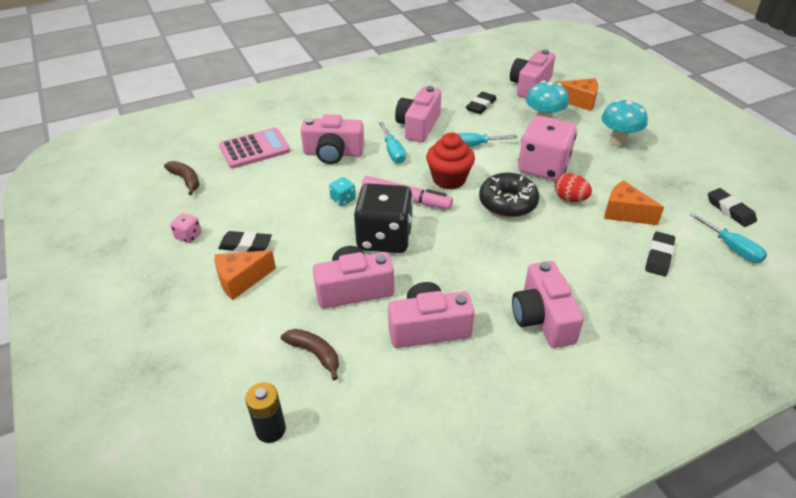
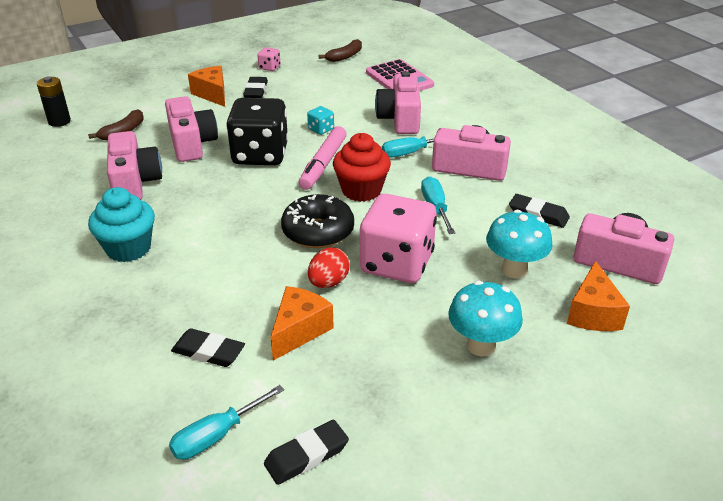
camera: 85 degrees right, 5 degrees down
(542, 318) = (128, 248): pink camera -> turquoise cupcake

